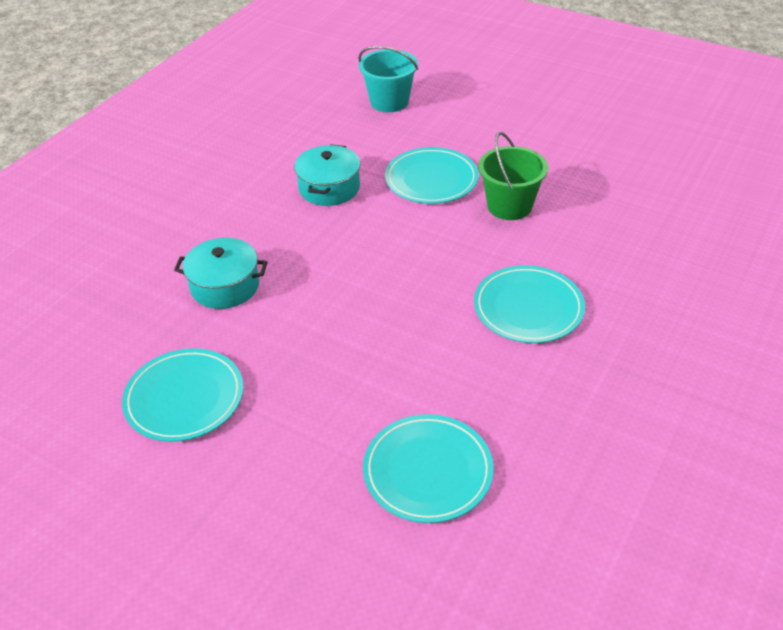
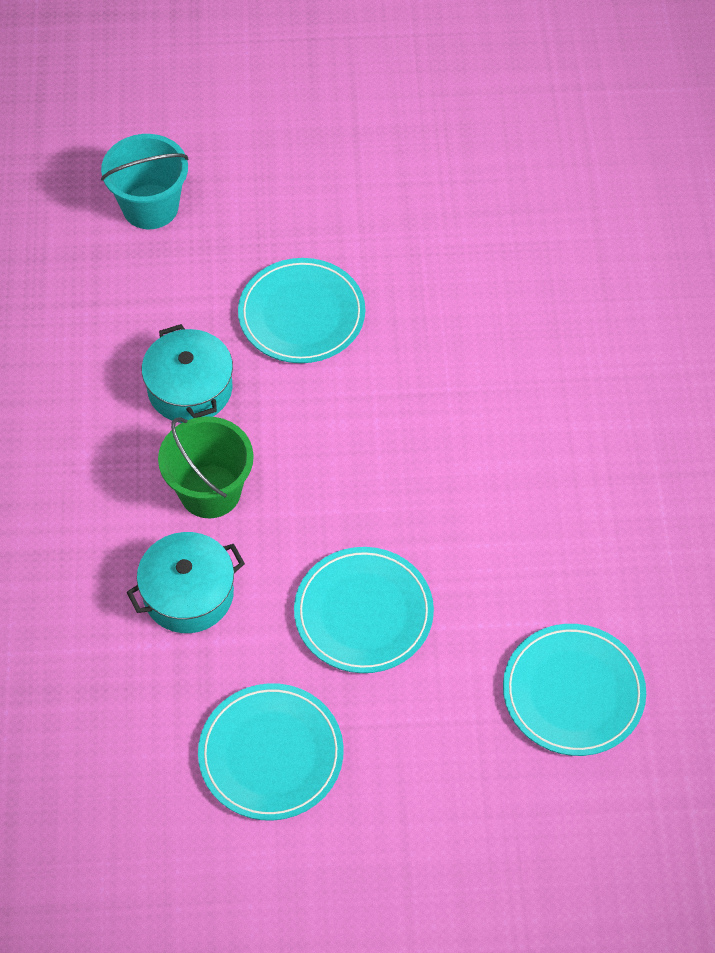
camera: 35 degrees left, 15 degrees up
(509, 206) = (419, 312): green bucket -> green bucket (210, 491)
(528, 308) = (535, 446): turquoise plate -> turquoise plate (363, 613)

